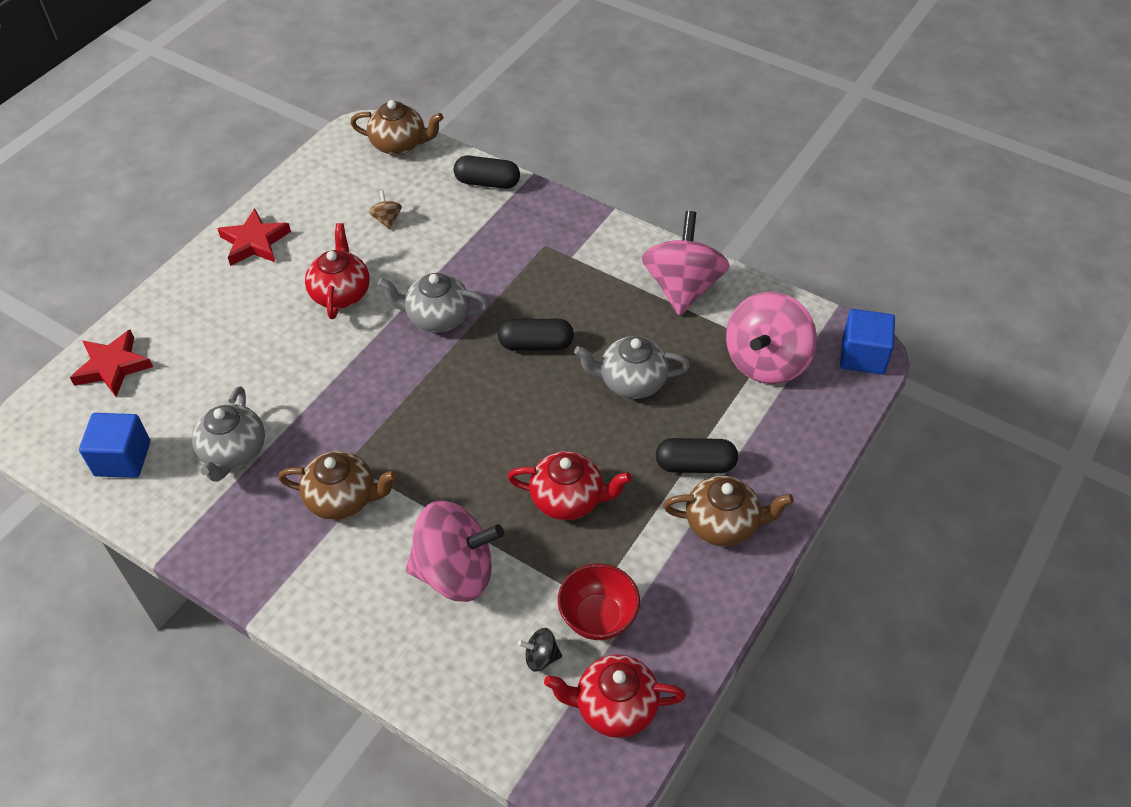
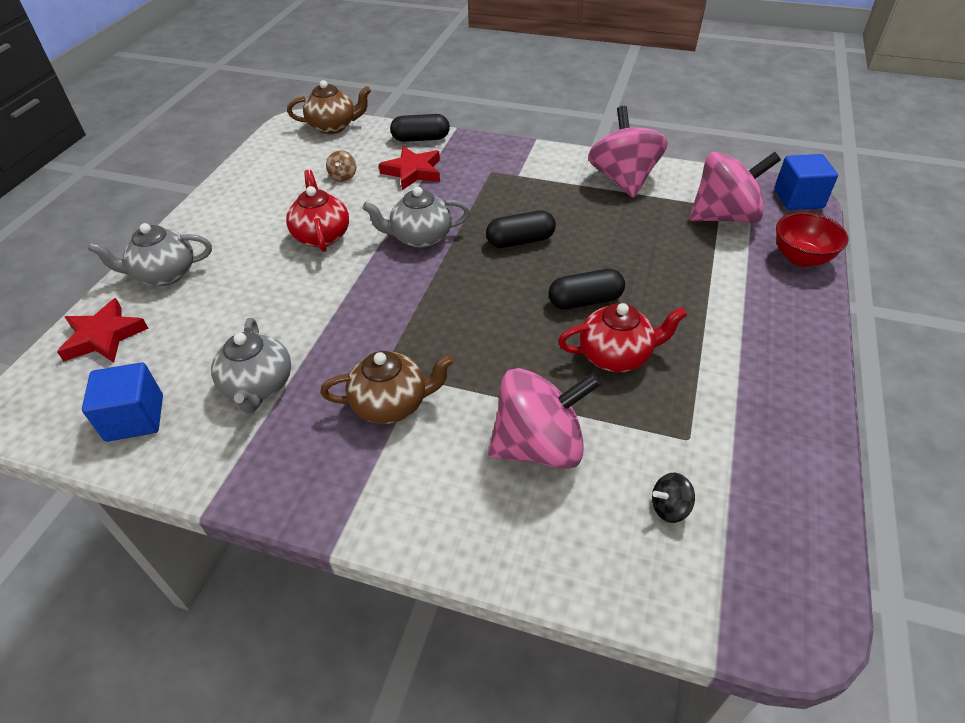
camera: 15 degrees left, 5 degrees down
(254, 242) = (224, 212): red star -> red star (413, 172)
(387, 219) = (343, 177): brown spinning top -> brown spinning top turned 150 degrees counterclockwise
(598, 617) = (704, 454): red bowl -> red bowl (801, 258)
(614, 707) = (772, 539): red teapot -> none
(631, 382) = (620, 252): grey teapot -> grey teapot (164, 274)
(695, 465) = (714, 303): black capsule -> black capsule (585, 301)
(723, 524) = (769, 345): brown teapot -> none
(766, 361) = (724, 216): pink spinning top -> pink spinning top turned 120 degrees counterclockwise

